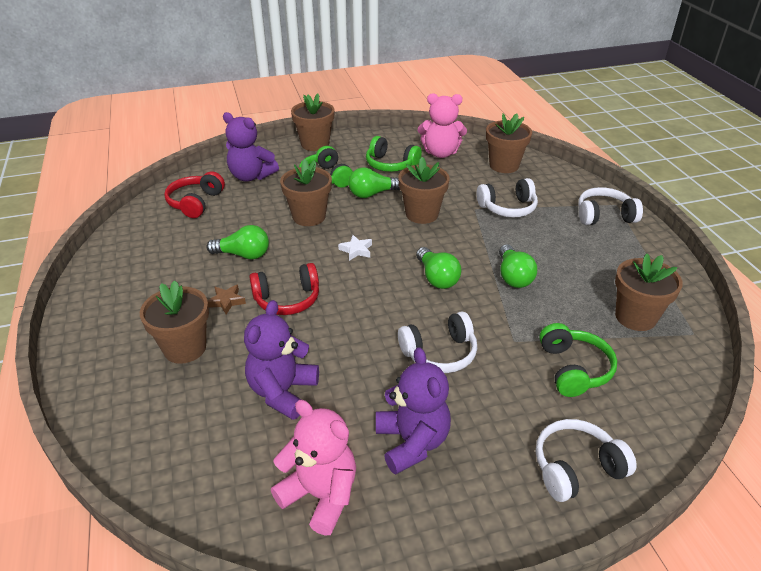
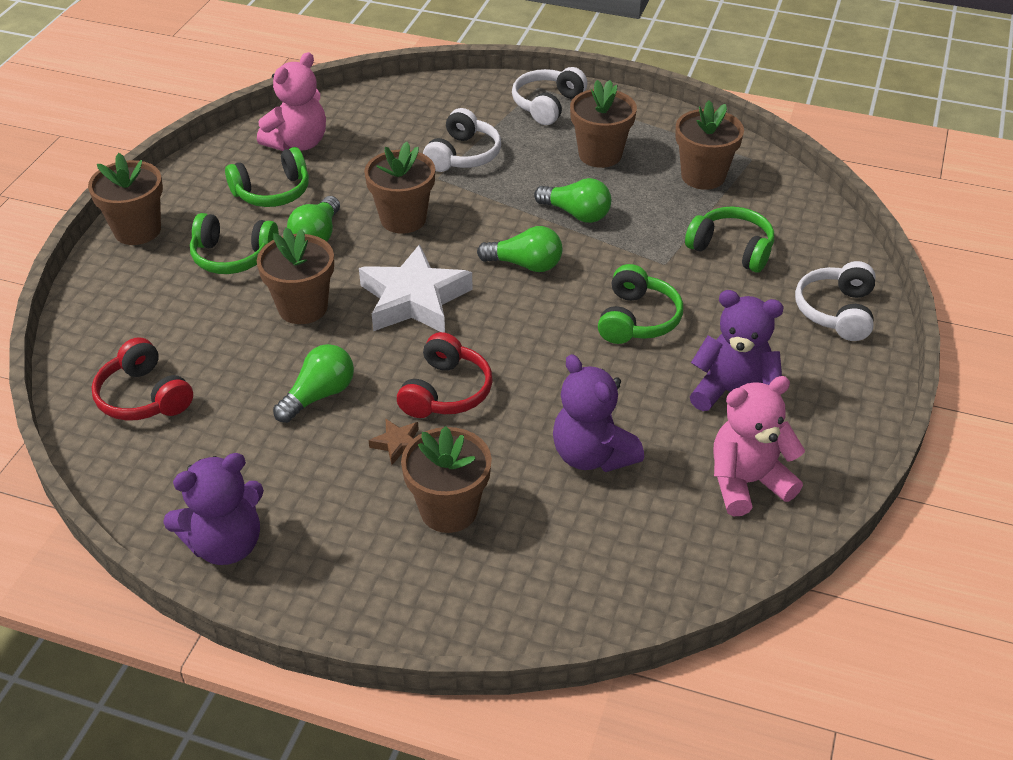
camera: 55 degrees left, 5 degrees up
(251, 176) = (143, 320): purple teddy bear -> purple teddy bear (226, 544)
(356, 250) = (414, 299): white star -> white star, size x2.36
(439, 353) = (637, 319): white headphones -> green headphones
(504, 165) = (382, 114): brown flower pot -> brown flower pot (600, 155)

